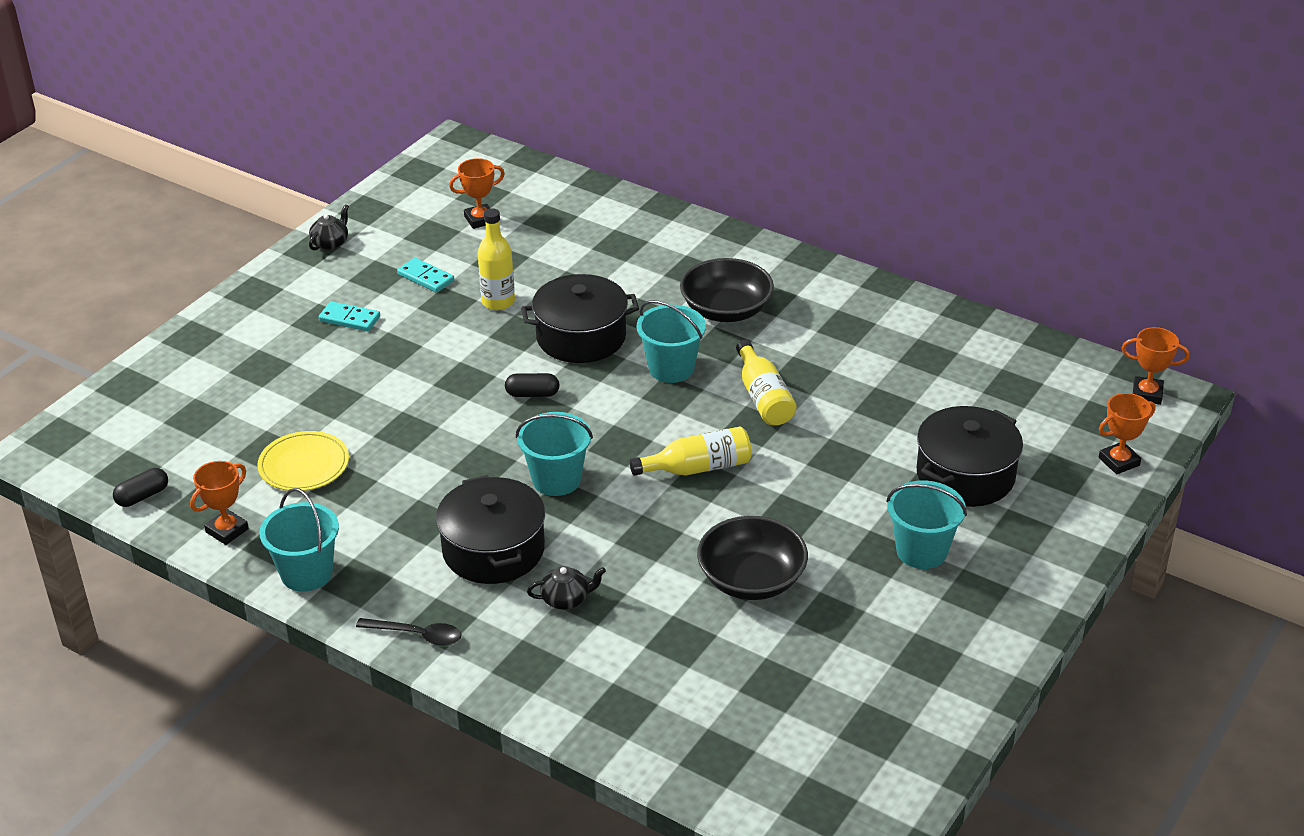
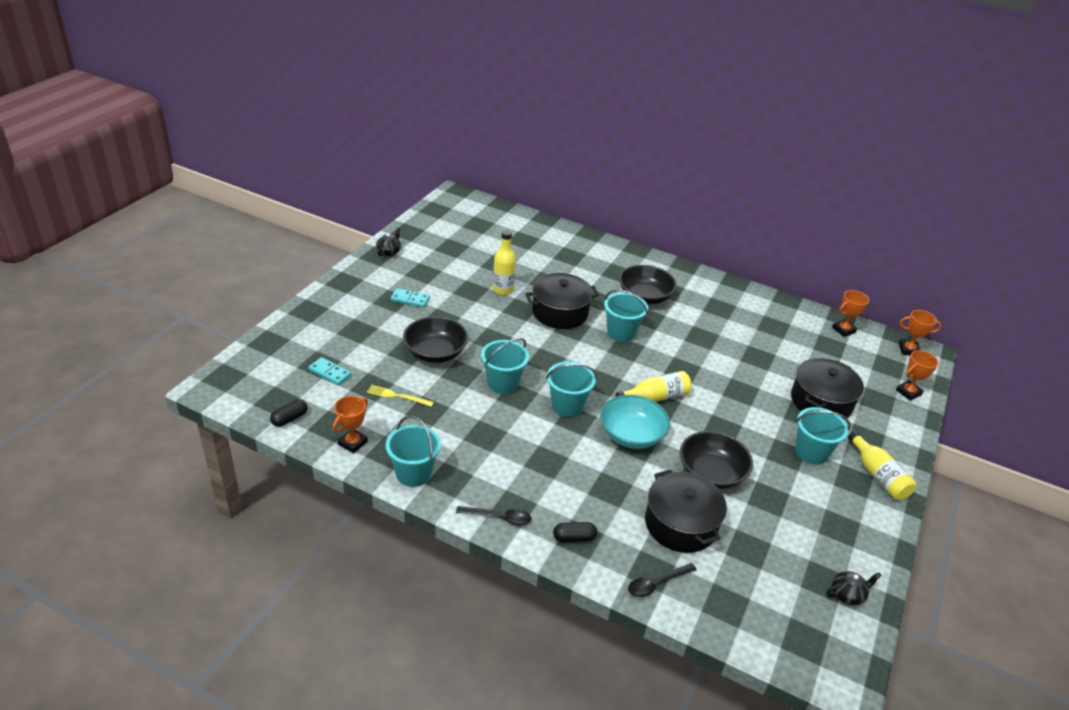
camera: 10 degrees left, 0 degrees up
(304, 465) = (397, 396): yellow plate -> yellow fork
(372, 400) = (435, 353): none -> black bowl
(426, 277) = (454, 274): turquoise domino -> turquoise domino (330, 373)
(465, 446) = (503, 383): none -> turquoise bucket
(480, 219) = (480, 239): orange trophy -> orange trophy (843, 330)
(493, 550) = (537, 454): black pot -> black pot (680, 524)
(532, 394) = (538, 349): black capsule -> black capsule (574, 538)
(566, 599) = (594, 489): black teapot -> black teapot (847, 594)
(623, 727) = (656, 583): none -> black spoon
(644, 523) = (631, 435): none -> turquoise bowl
(763, 397) = (683, 351): yellow bottle -> yellow bottle (878, 475)

